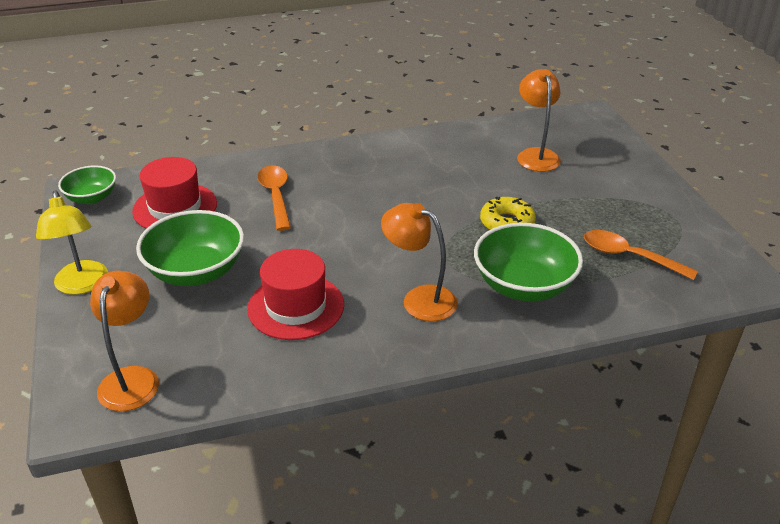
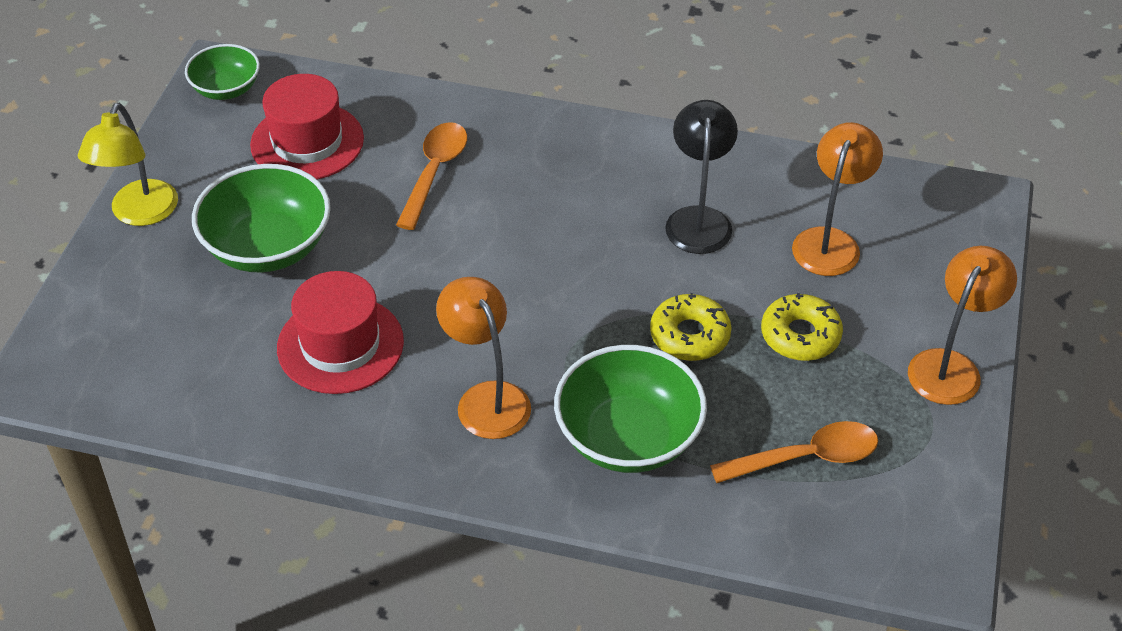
camera: 30 degrees right, 10 degrees up
(132, 378) = (114, 359): orange lamp -> orange lamp (950, 366)
(456, 168) = (698, 219): none -> black lamp
(565, 201) = (800, 335): none -> yellow donut
(629, 256) = (806, 457): orange spoon -> orange spoon turned 105 degrees clockwise

